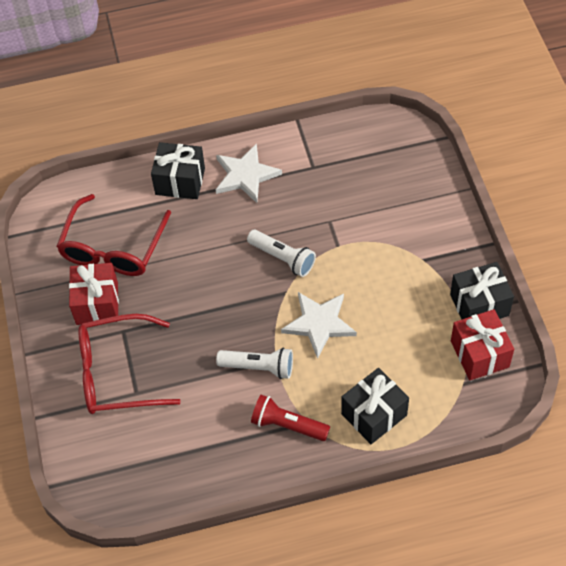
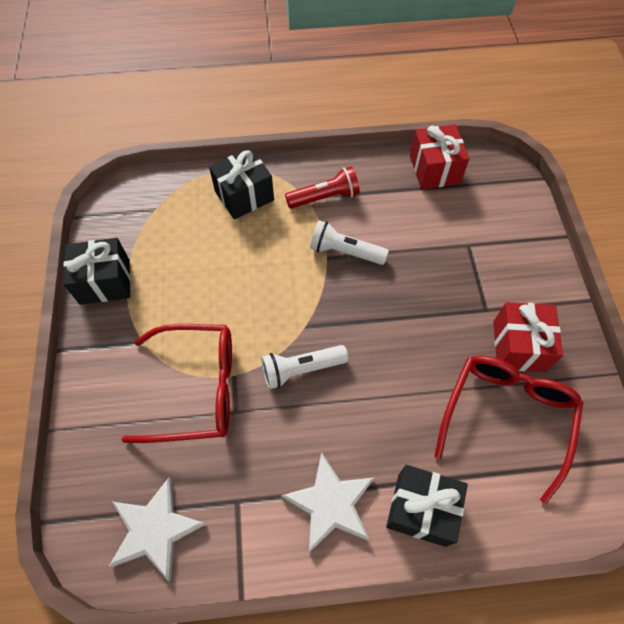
camera: 175 degrees left, 5 degrees up
(117, 373) = (489, 266): red glasses -> red glasses (197, 388)
(282, 258) = (301, 369): white flashlight -> white flashlight turned 60 degrees counterclockwise
(287, 425) = (325, 197): red flashlight -> red flashlight turned 45 degrees counterclockwise
(319, 324) = (276, 286): white star -> white star (155, 529)
(479, 354) = (127, 234): red gift -> red gift (434, 169)

